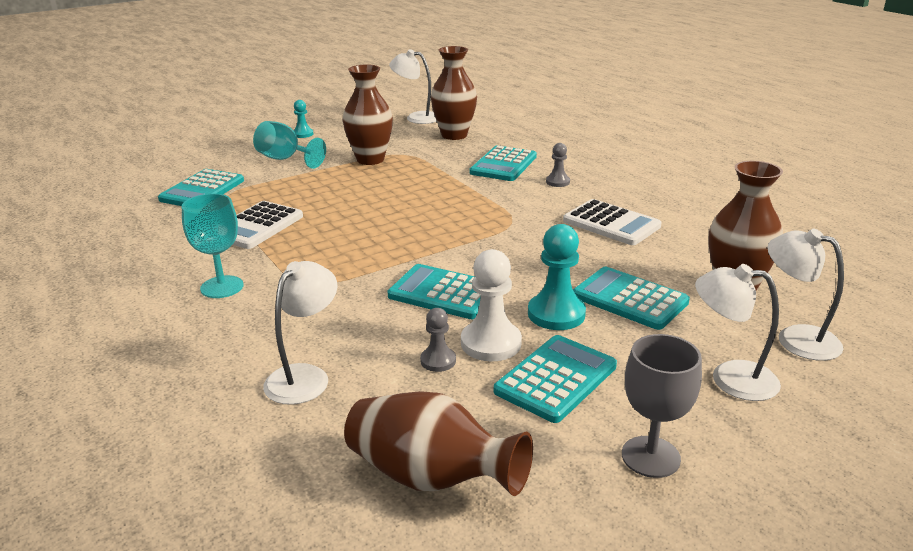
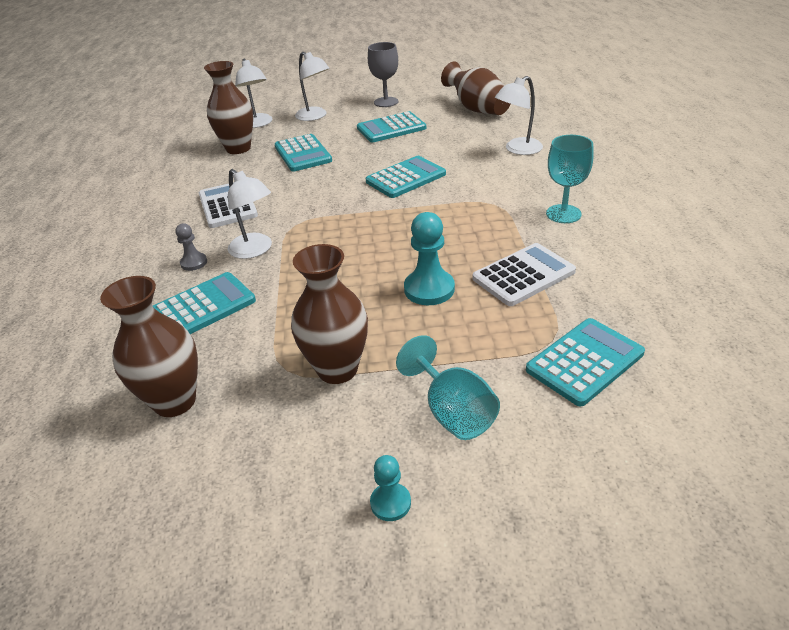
camera: 150 degrees left, 10 degrees up
(416, 117) = (159, 497): white lamp -> white lamp (255, 250)
(438, 361) = (441, 144): grey pawn -> none
(444, 293) = (406, 178): turquoise calculator -> turquoise calculator turned 90 degrees counterclockwise
(491, 343) = (406, 147): white pawn -> none
(556, 314) = (353, 154): turquoise pawn -> turquoise pawn (429, 289)

